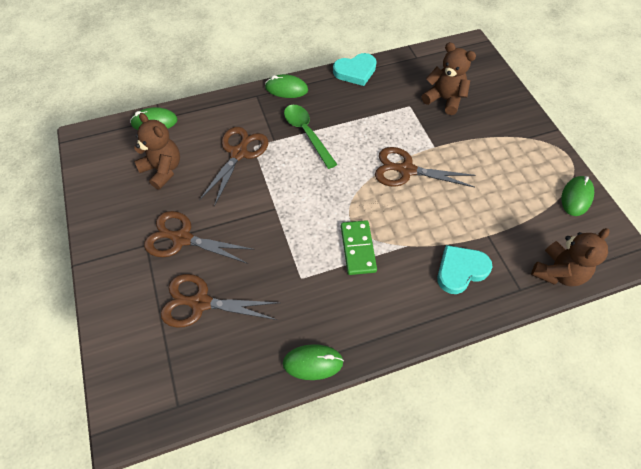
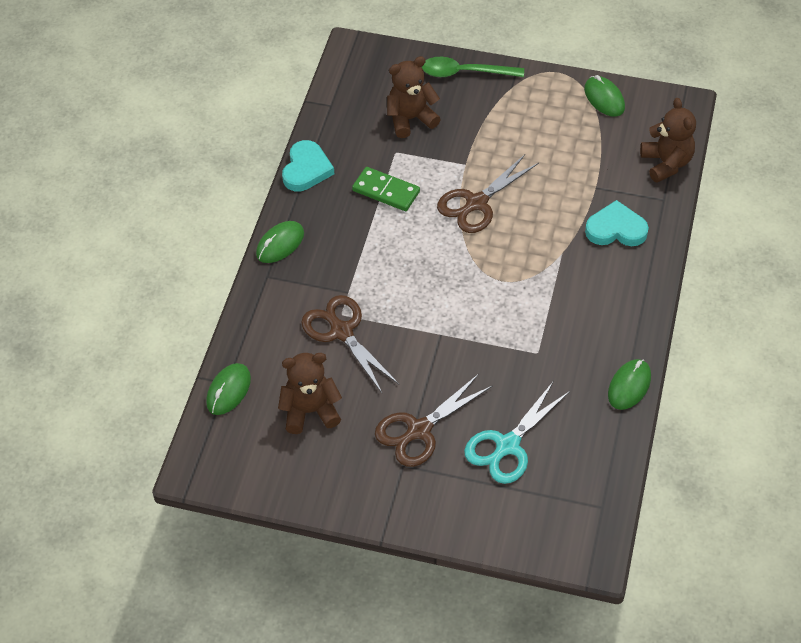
camera: 55 degrees left, 5 degrees down
(200, 303) = (507, 446): brown scissors -> turquoise scissors
(307, 134) = (362, 259): green spoon -> green spoon (465, 72)
(358, 248) = (538, 292): green domino -> green domino (386, 191)
(460, 270) = (616, 229): turquoise heart -> turquoise heart turned 90 degrees clockwise

